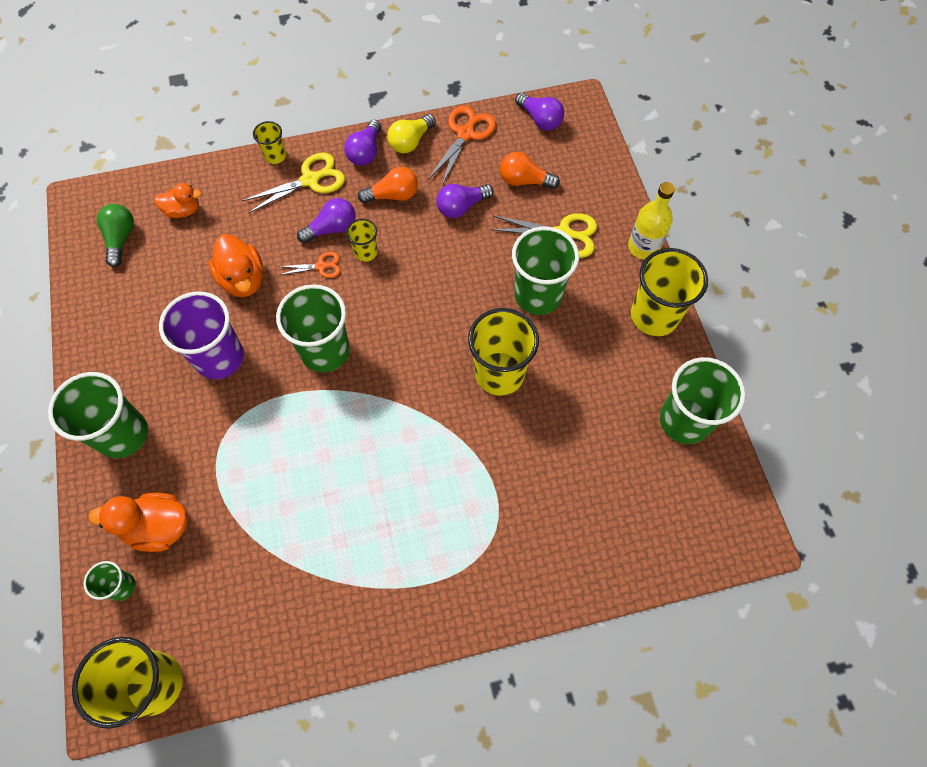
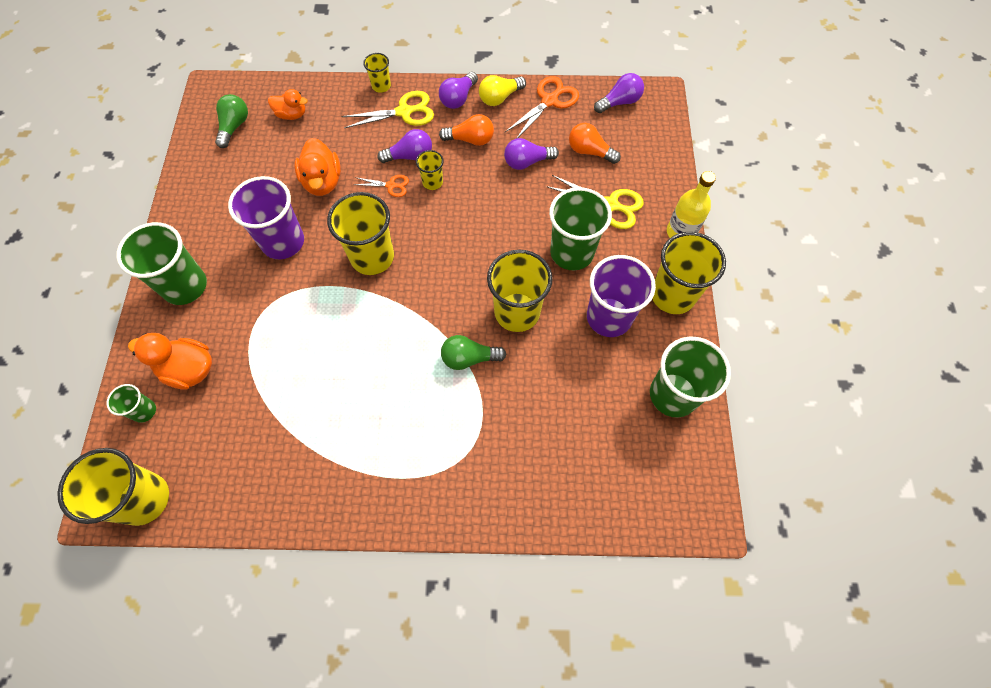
camera: 15 degrees right, 0 degrees up
(325, 351) = (372, 257): green cup -> yellow cup
(464, 435) = (469, 358): none -> green light bulb
(540, 119) = (619, 102): purple light bulb -> purple light bulb turned 90 degrees counterclockwise
(596, 355) = (609, 317): none -> purple cup

